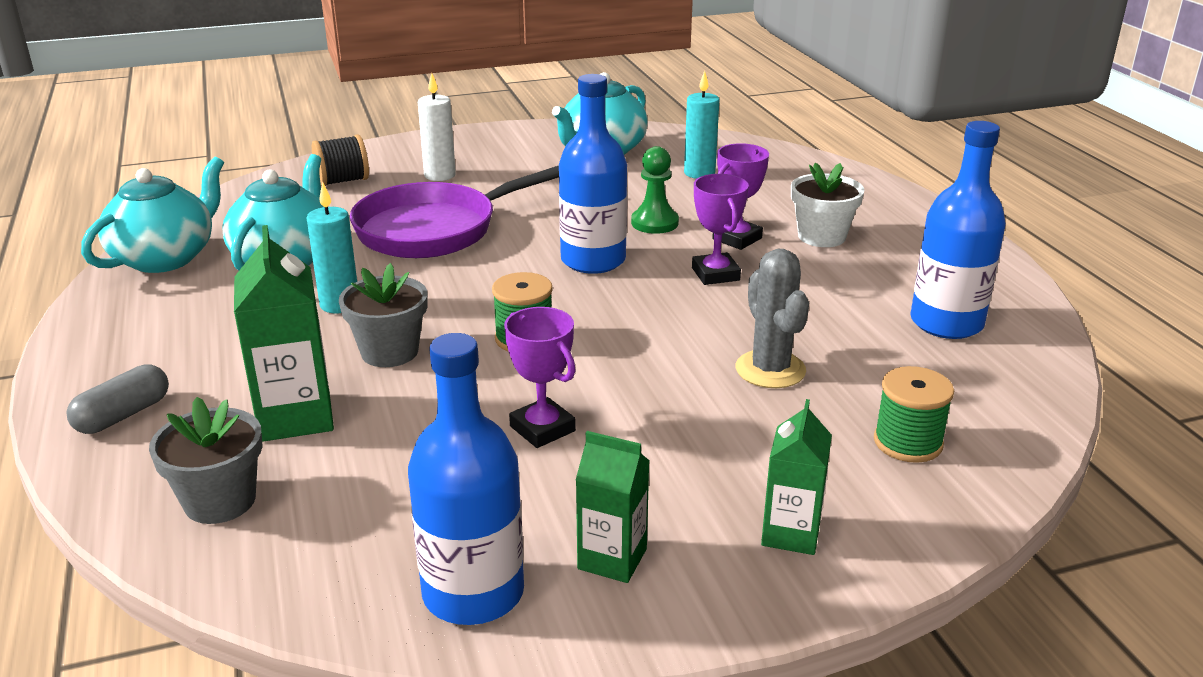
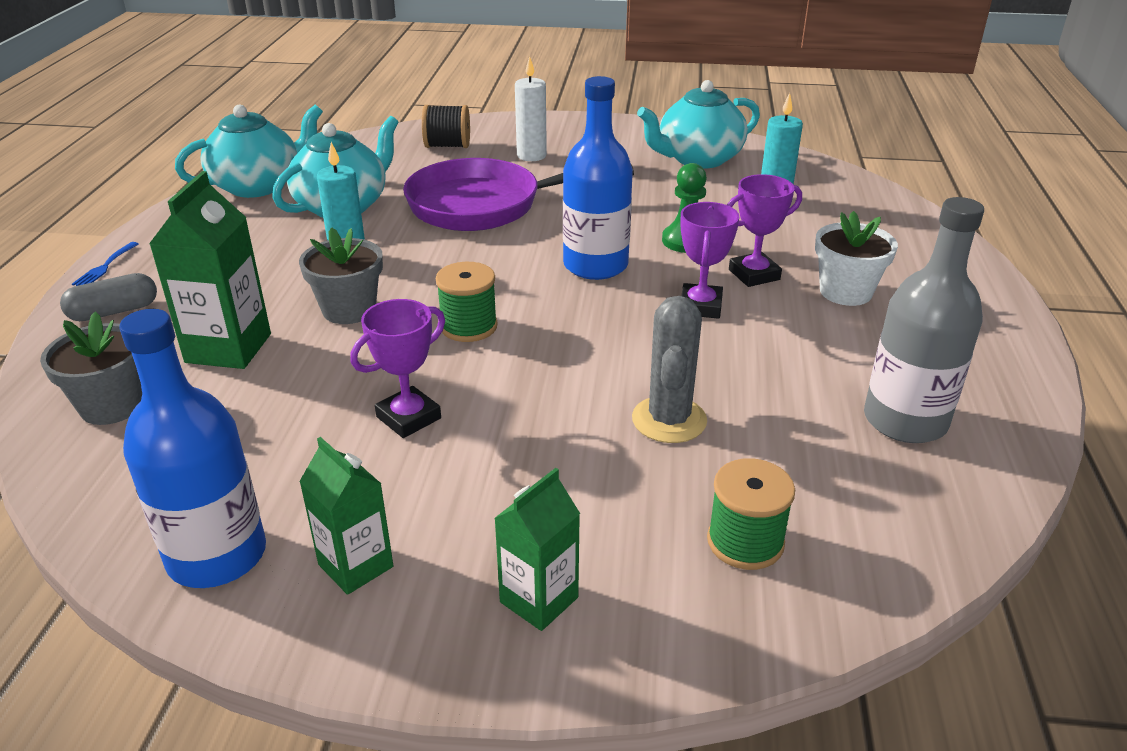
camera: 25 degrees right, 5 degrees up
(62, 375) = (105, 267): none -> blue fork
(542, 428) = (408, 418): purple trophy -> purple trophy turned 60 degrees clockwise
(946, 323) = (905, 420): blue bottle -> grey bottle

